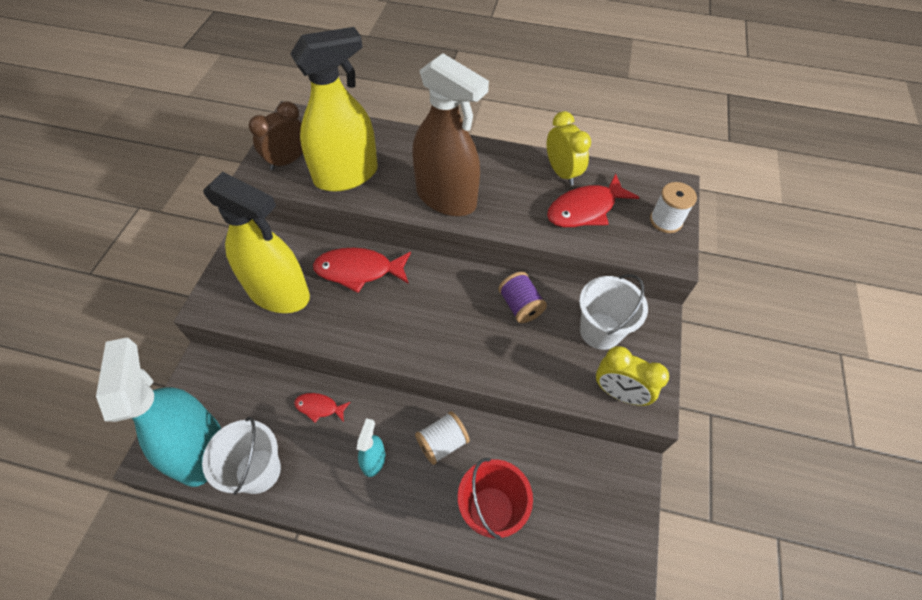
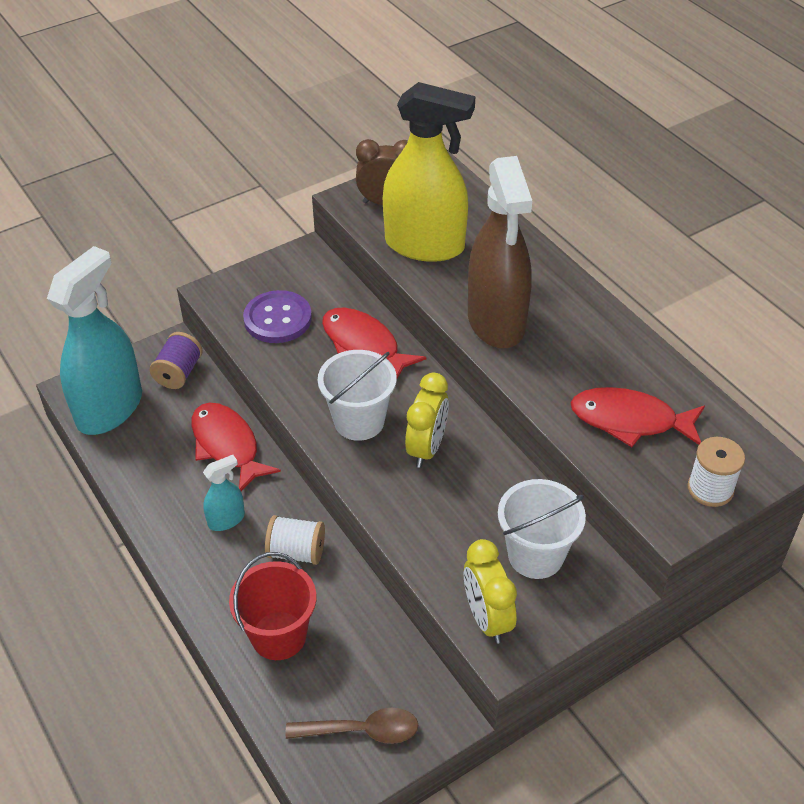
camera: 45 degrees right, 10 degrees down
(258, 471) = (134, 457): white bucket -> white bucket (359, 421)
(279, 293) = (277, 319): yellow spray bottle -> purple button
(319, 407) = (227, 446): red fish -> red fish, size x1.88
(520, 306) = (480, 477): purple spool -> purple spool (179, 373)
(562, 173) = (649, 371): yellow clock -> yellow clock (427, 448)
(602, 524) = (362, 731): none -> brown spoon

